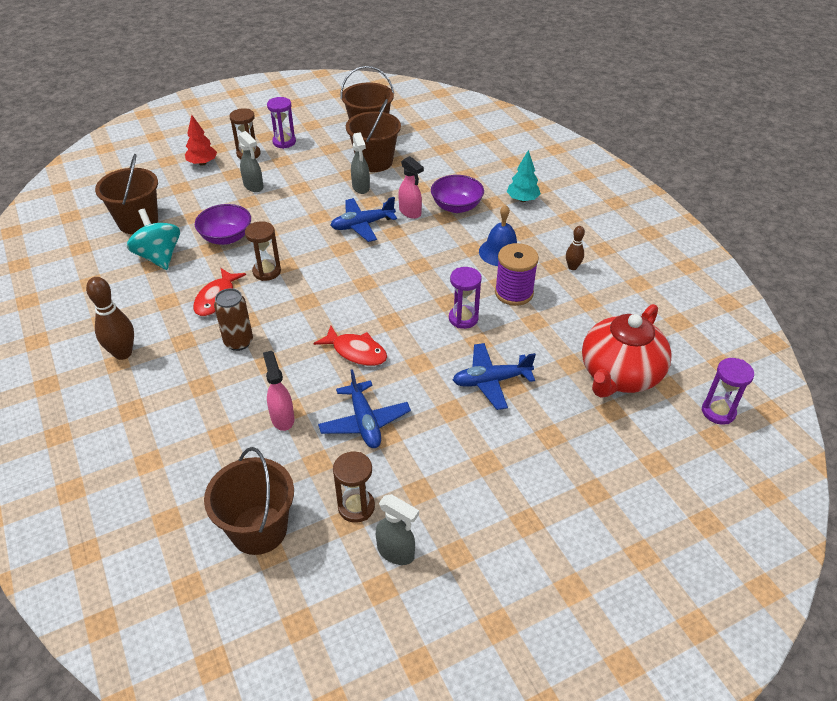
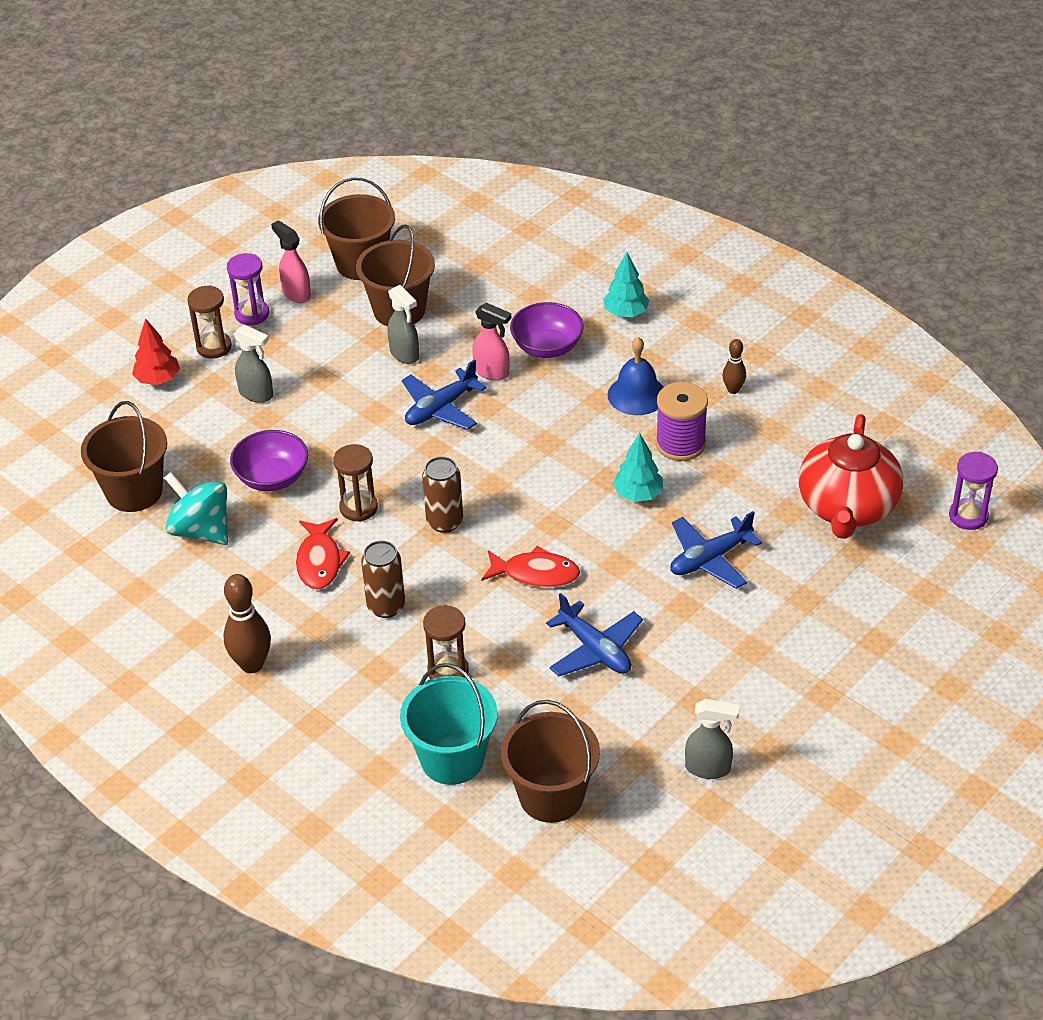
camera: 20 degrees left, 0 degrees up
(206, 471) = (452, 759): none -> turquoise bucket
(282, 418) = (499, 675): pink spray bottle -> pink spray bottle (296, 293)
(317, 297) = (444, 522): none -> brown can
(356, 507) = (640, 739): brown hourglass -> brown hourglass (448, 671)
(463, 318) = (638, 494): purple hourglass -> turquoise tree

